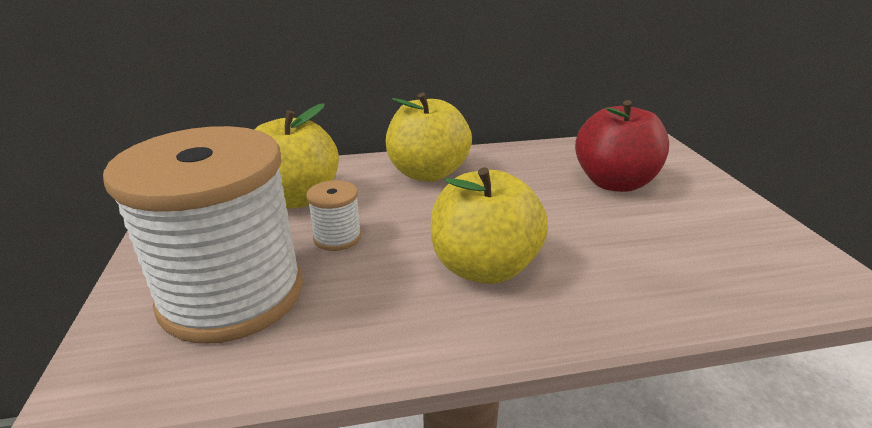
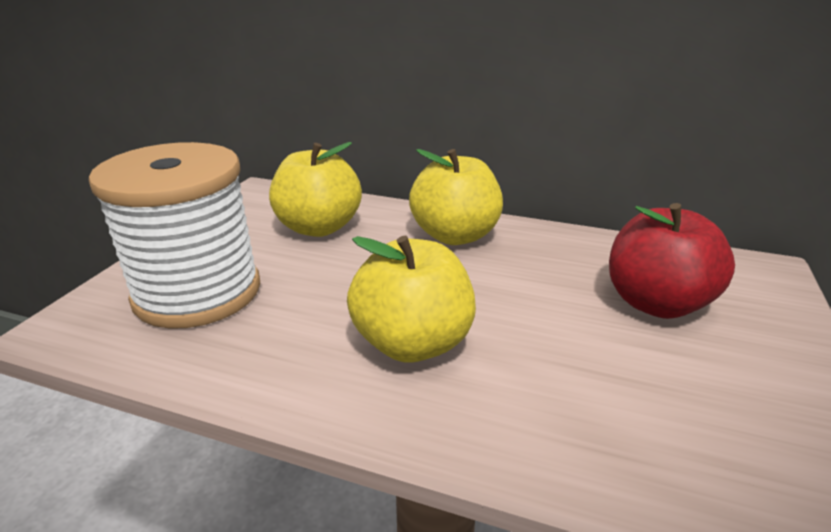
camera: 30 degrees right, 0 degrees up
(337, 237) = (316, 271): white spool -> none

